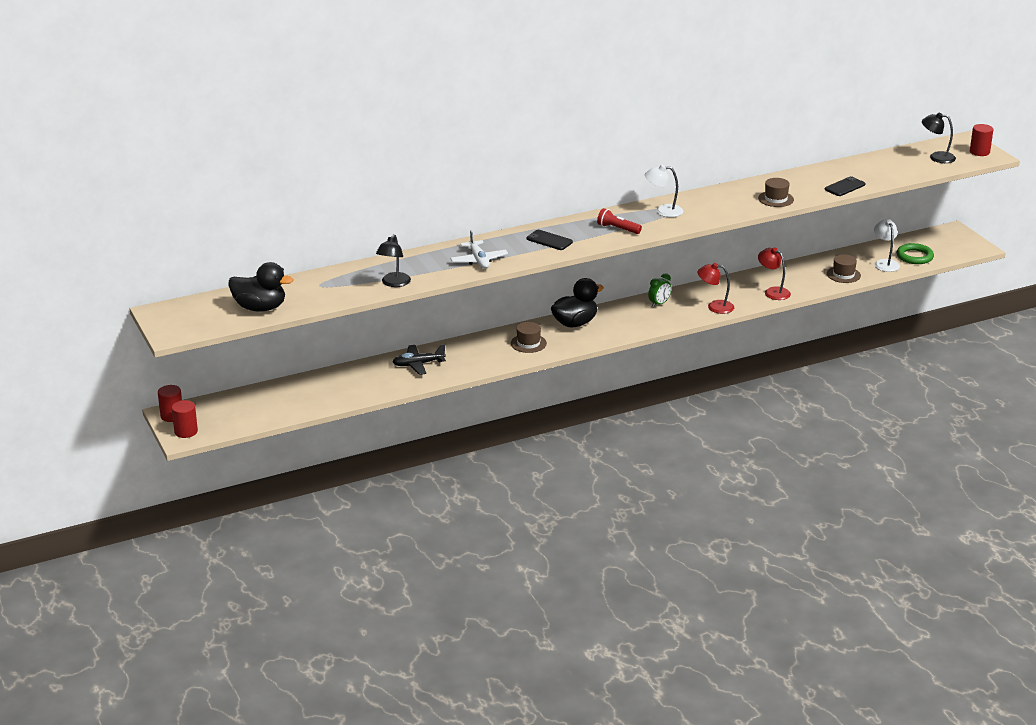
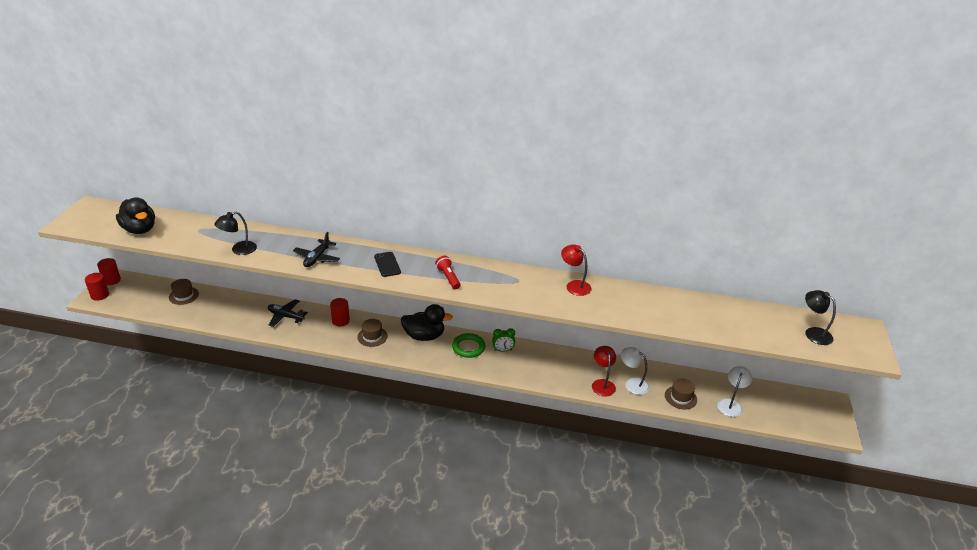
camera: 35 degrees right, 5 degrees up
(478, 260) = (317, 258): white plane -> black plane
(663, 211) = (504, 278): white lamp -> white lamp (632, 383)
(715, 306) = (540, 374): red lamp -> red lamp (574, 285)
(776, 199) = (609, 308): brown hat -> brown hat (183, 295)
(845, 187) = (686, 324): black phone -> none
(914, 256) = (766, 411): green ring -> green ring (468, 347)
(979, 152) = (866, 346): red cylinder -> red cylinder (340, 321)

